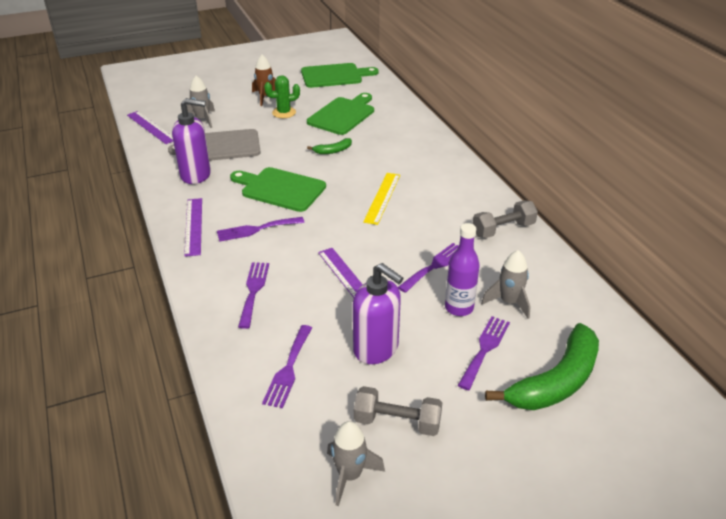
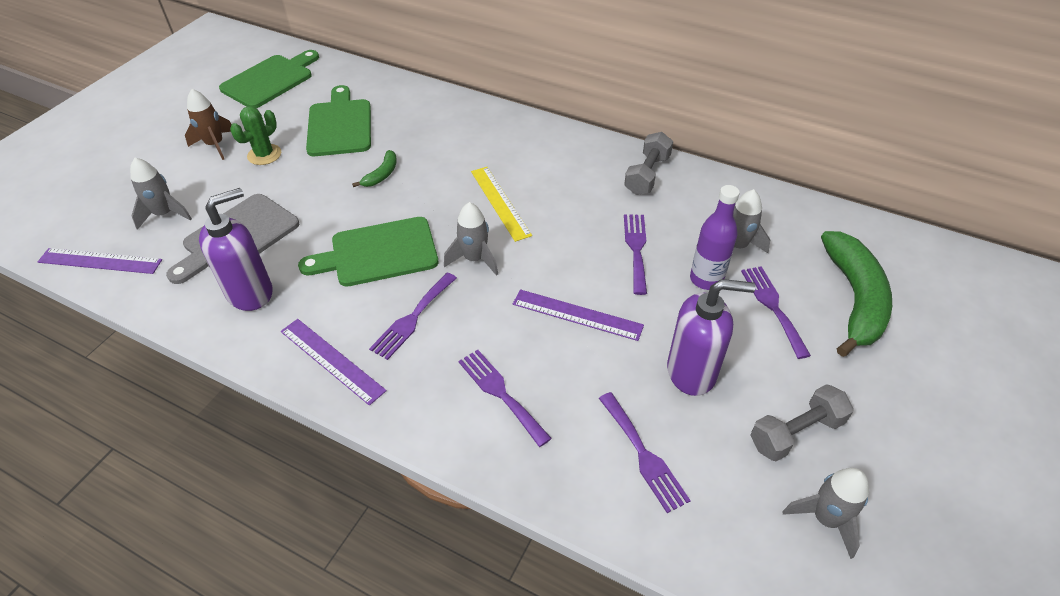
camera: 40 degrees left, 10 degrees up
(327, 219) = (474, 259): none -> grey rocket

